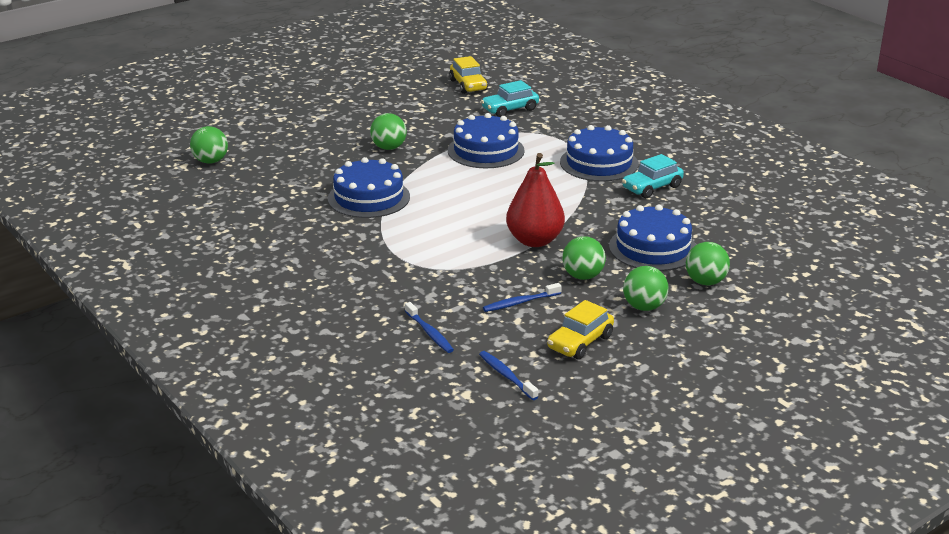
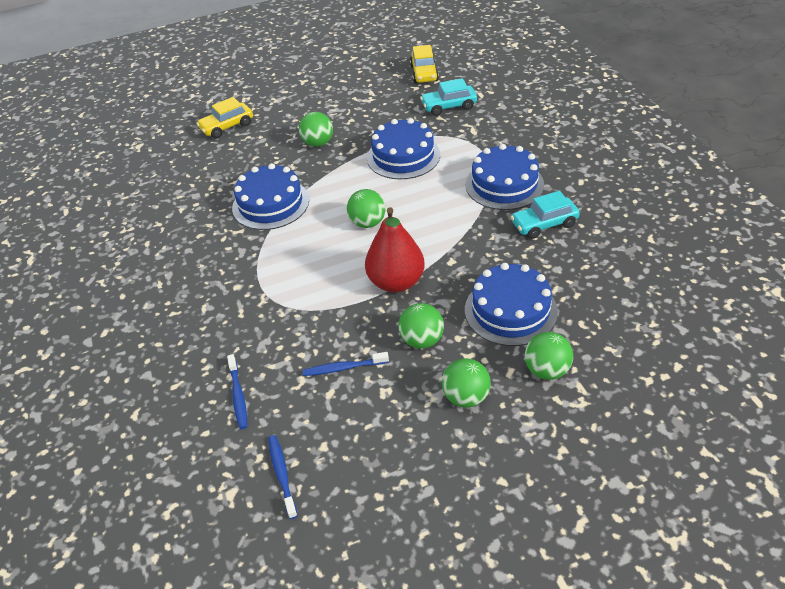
camera: 20 degrees right, 15 degrees up
(210, 161) = (162, 143): green ball -> green ball (367, 223)
(580, 342) = (377, 439): yellow car -> yellow car (227, 127)

